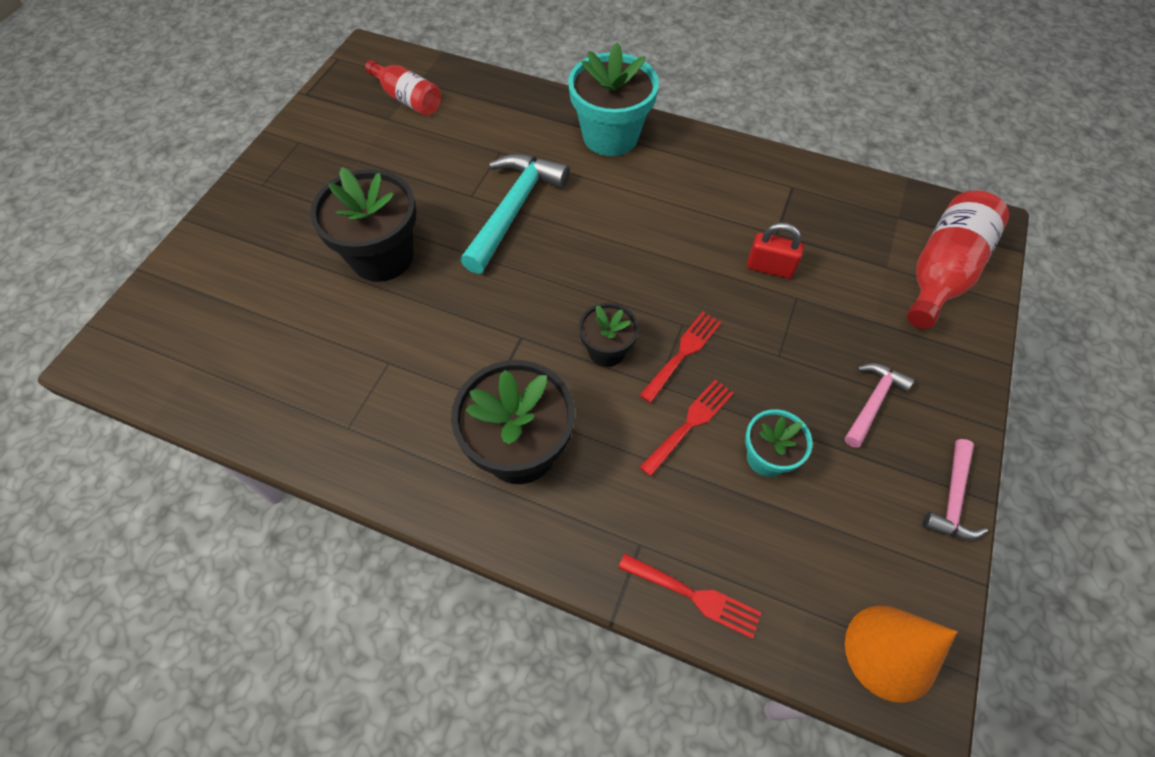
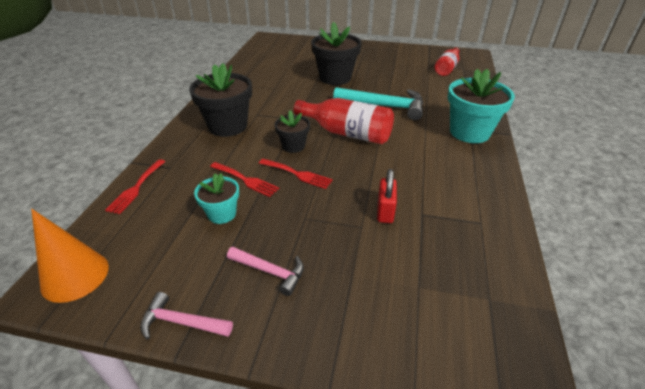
camera: 80 degrees right, 20 degrees down
(941, 272) = (431, 333): red bottle -> red bottle (347, 133)

